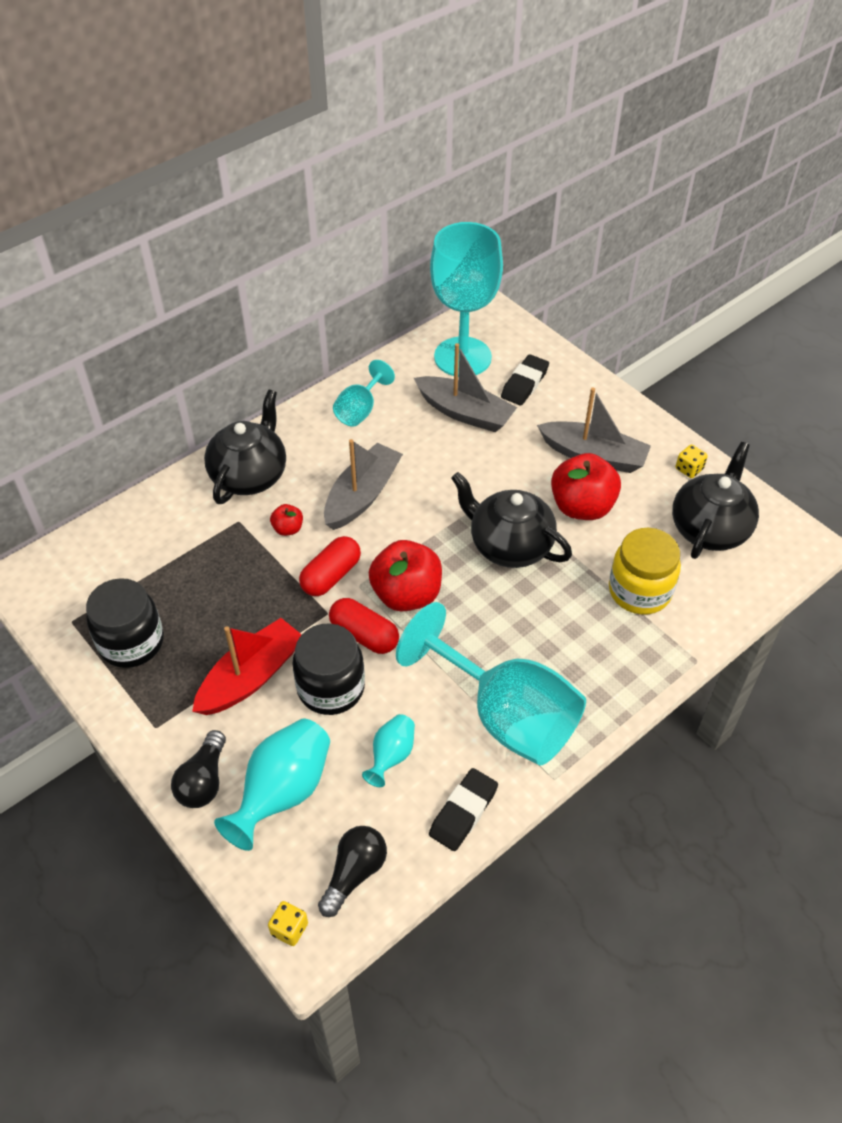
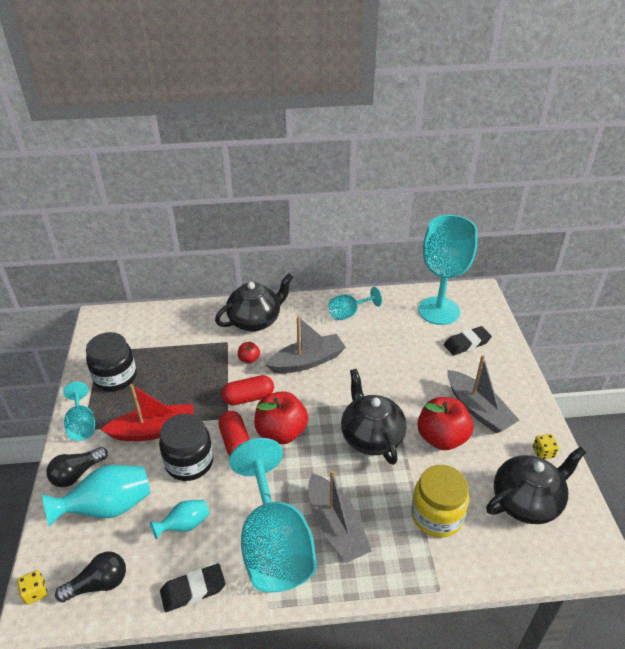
camera: 35 degrees right, 10 degrees down
(147, 723) = (82, 424): none -> turquoise goblet
(465, 413) = (412, 343): grey boat -> grey boat (336, 526)

